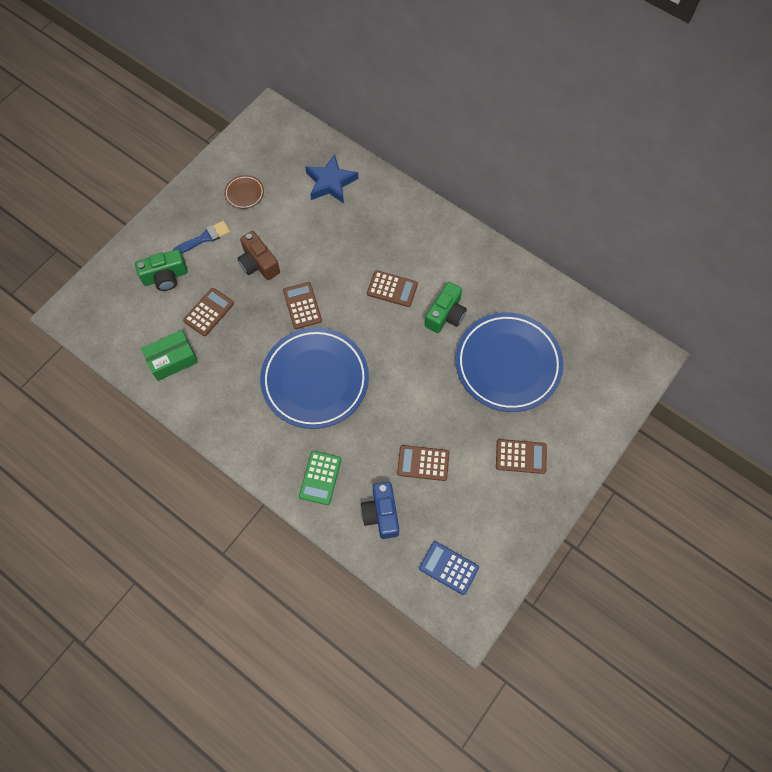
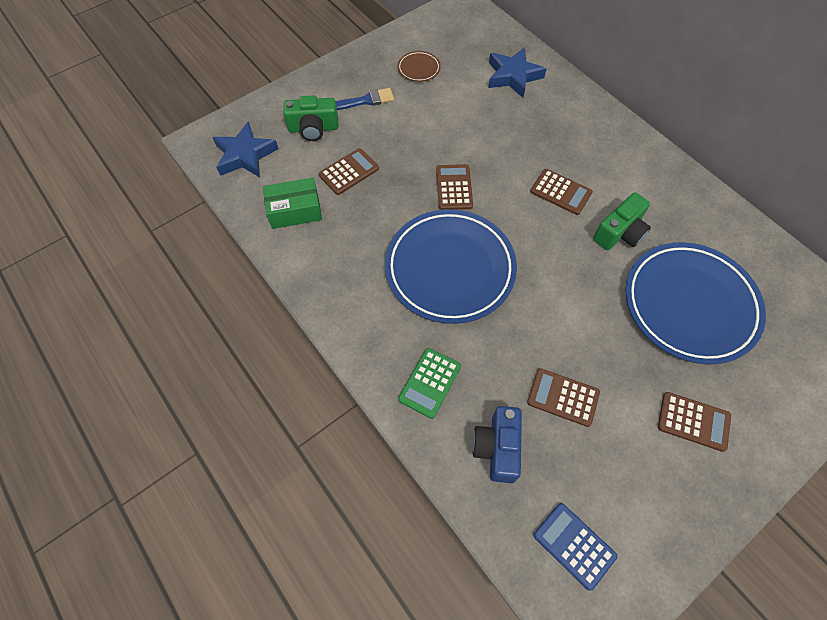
camera: 15 degrees right, 5 degrees down
(112, 317) = (245, 155): none -> blue star
(258, 263) = (416, 136): brown camera -> none

